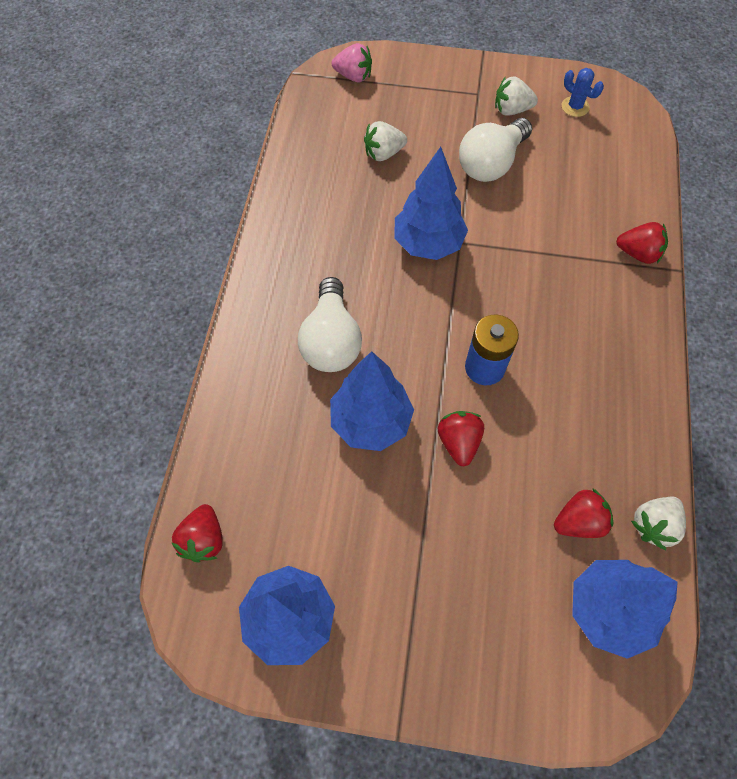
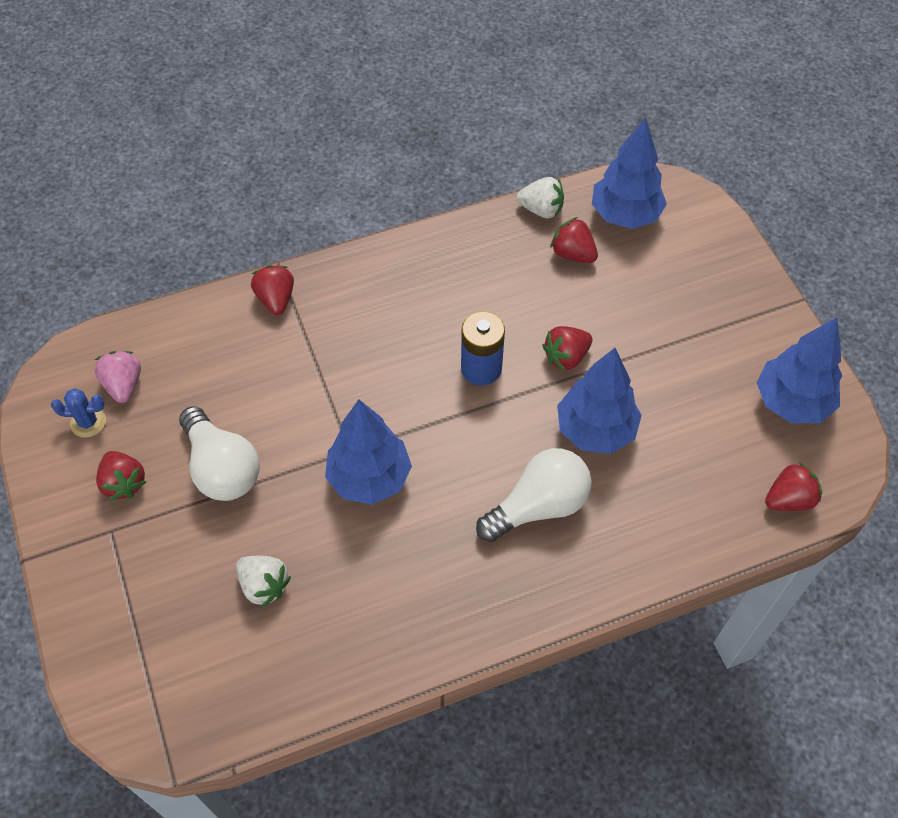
camera: 120 degrees left, 5 degrees down
(353, 76) = (145, 692): pink strawberry -> pink strawberry (124, 384)
(491, 164) = (222, 468): white light bulb -> white light bulb turned 45 degrees clockwise
(511, 110) = (124, 483): white strawberry -> red strawberry
(575, 107) = (88, 422): blue cactus -> blue cactus turned 75 degrees clockwise

